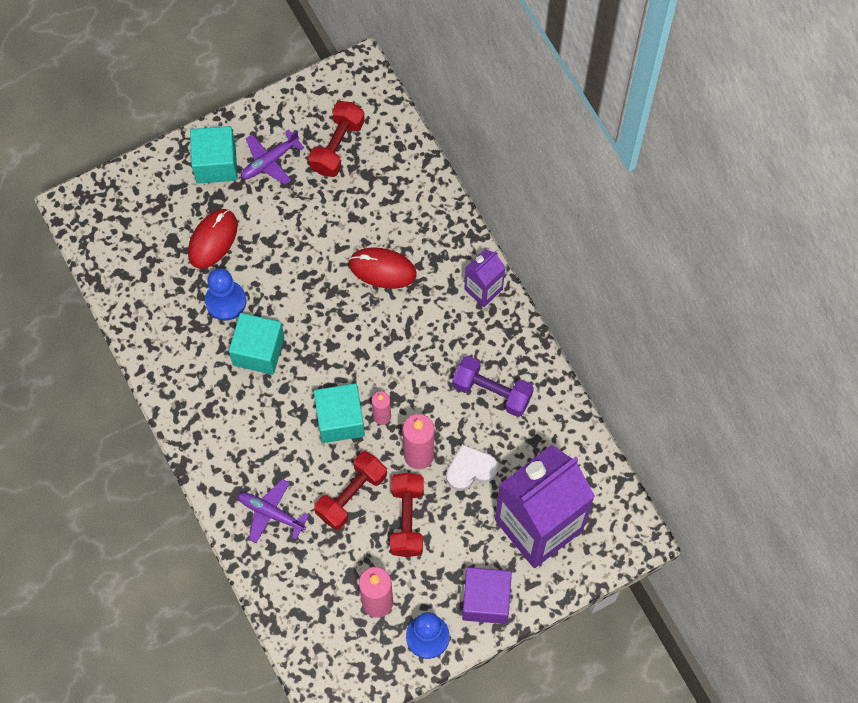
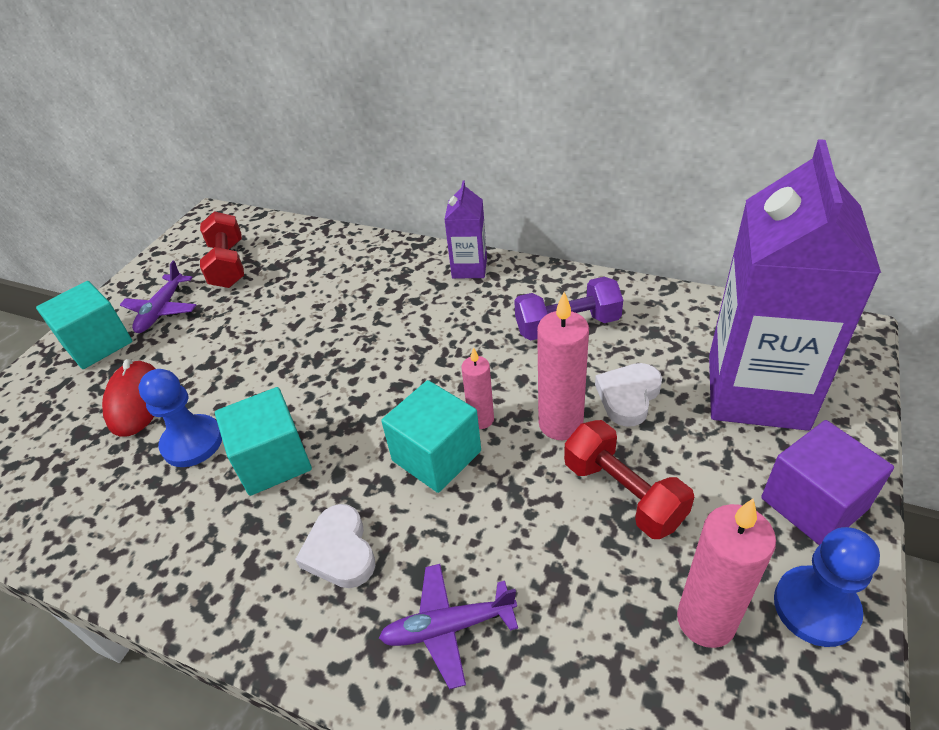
camera: 35 degrees left, 25 degrees down
(253, 435) = (340, 551): none -> white heart
(351, 495) = (530, 520): red dumbbell -> none
(382, 269) = (356, 312): red mouse -> none

